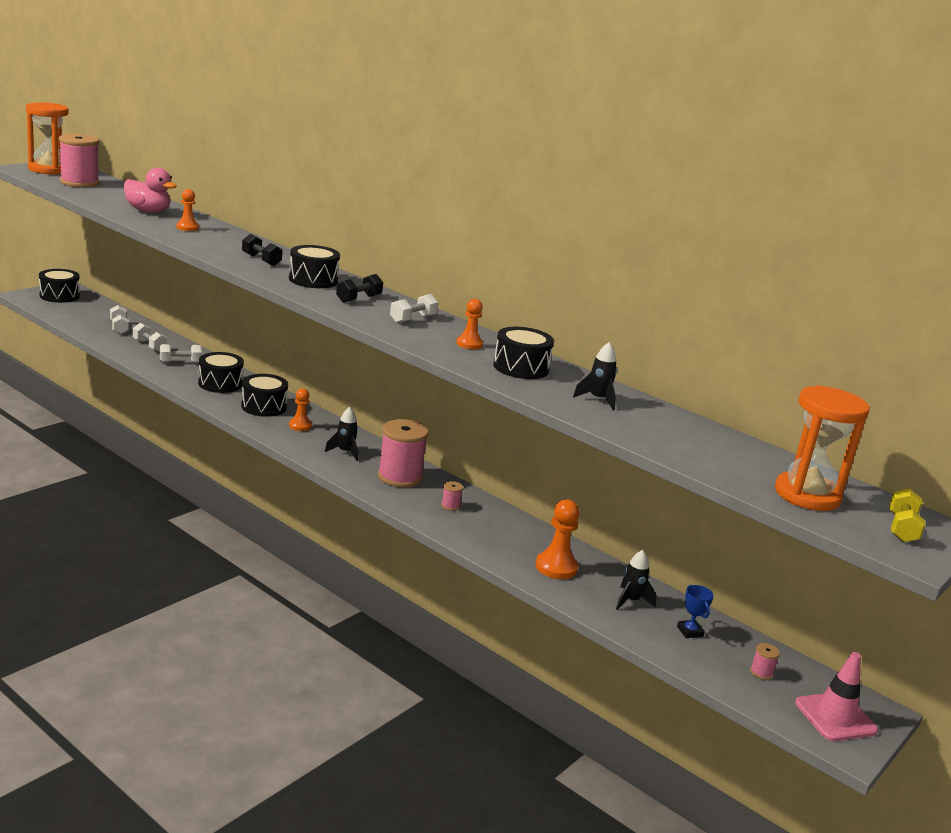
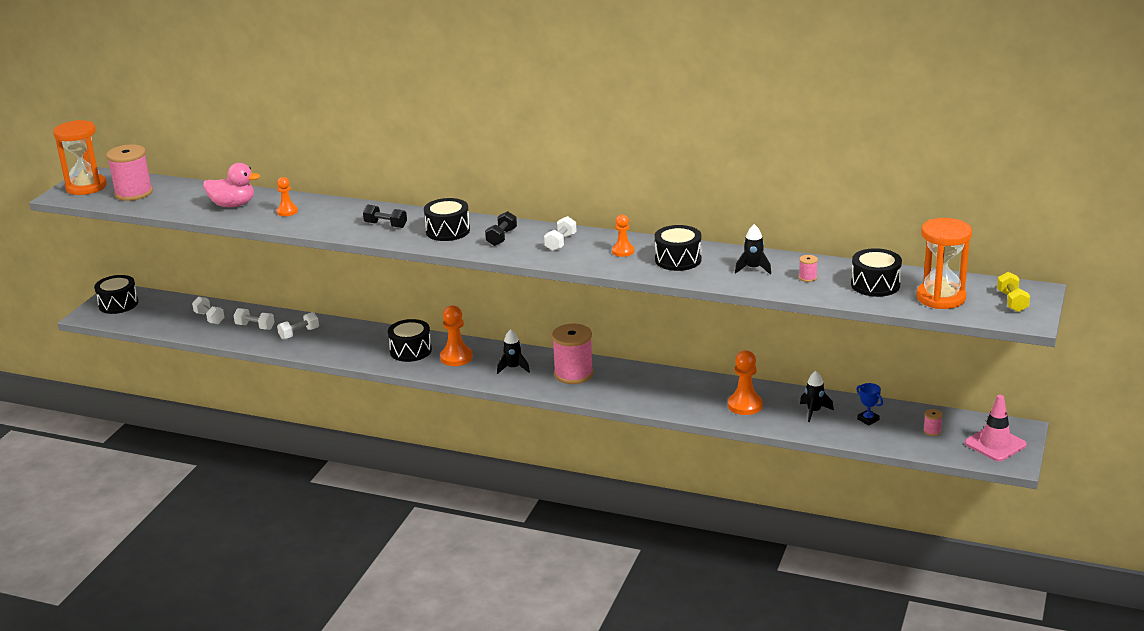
camera: 15 degrees left, 5 degrees up
(220, 384) = (354, 342): black drum -> black drum (875, 285)
(300, 426) = (456, 357): orange pawn -> orange pawn, size x1.57
(450, 506) = (631, 384): pink spool -> pink spool (807, 278)

